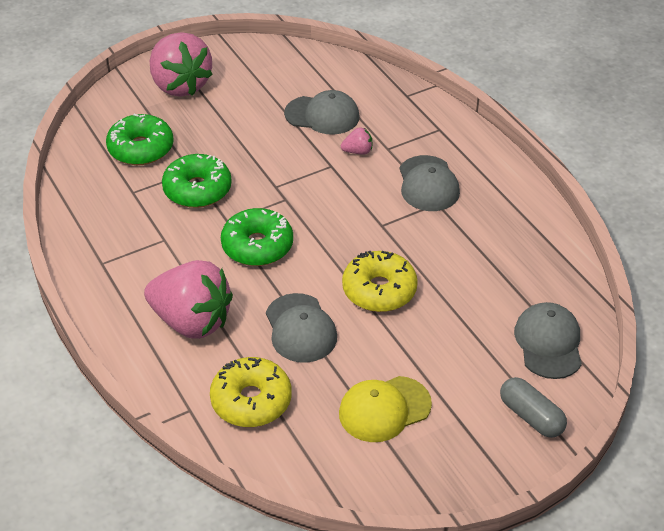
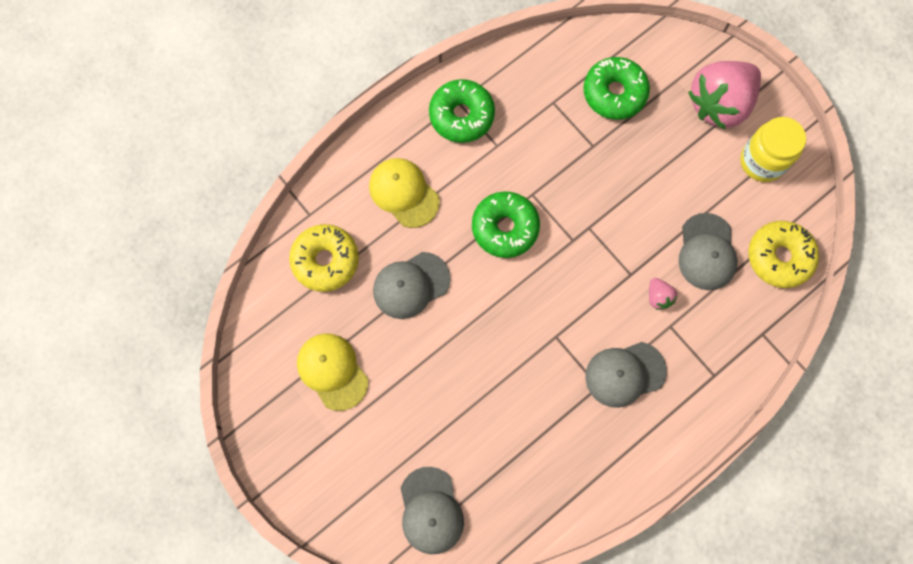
camera: 80 degrees right, 30 degrees up
(192, 321) = (404, 193): pink strawberry -> yellow cap
(197, 190) = (568, 158): green donut -> green donut (461, 115)
(246, 70) = (762, 161): none -> yellow jar
(379, 290) = (469, 346): yellow donut -> yellow donut (779, 257)
(531, 416) = (343, 499): grey capsule -> none
(548, 343) = (431, 510): grey cap -> grey cap turned 90 degrees clockwise

